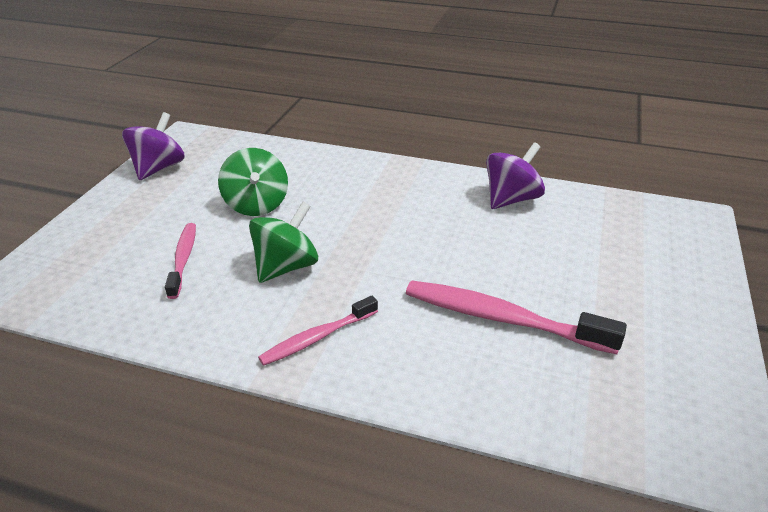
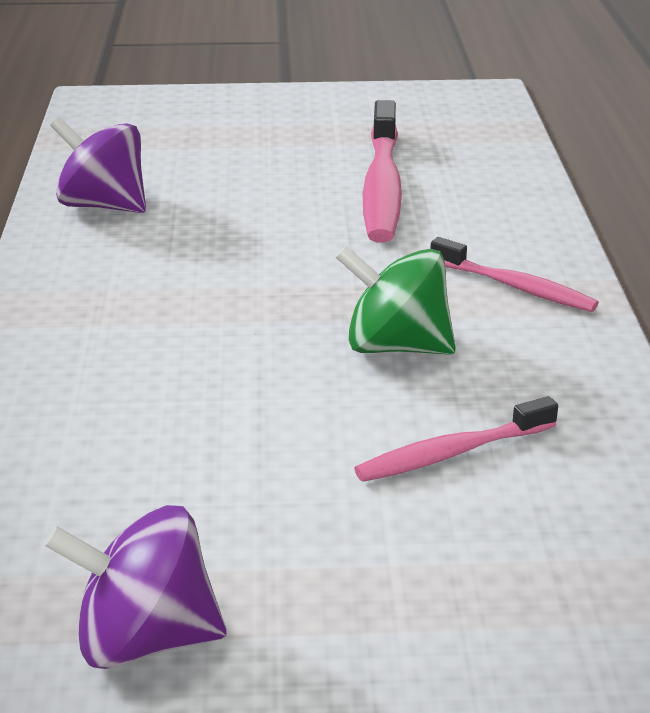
camera: 110 degrees left, 5 degrees down
(256, 205) = (236, 429): green spinning top -> none

